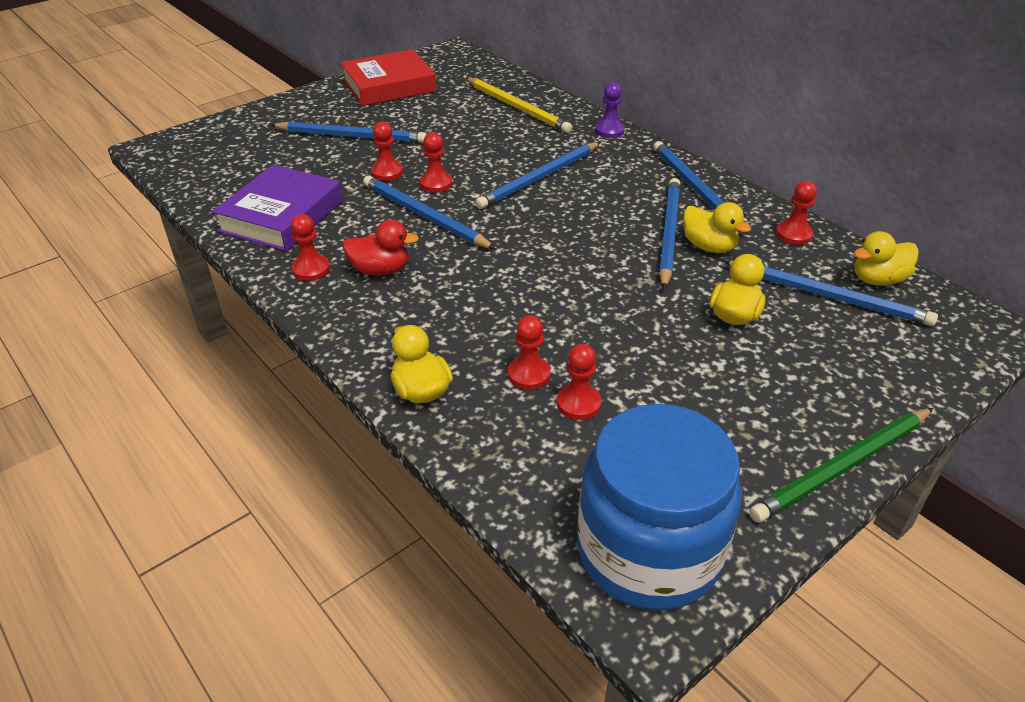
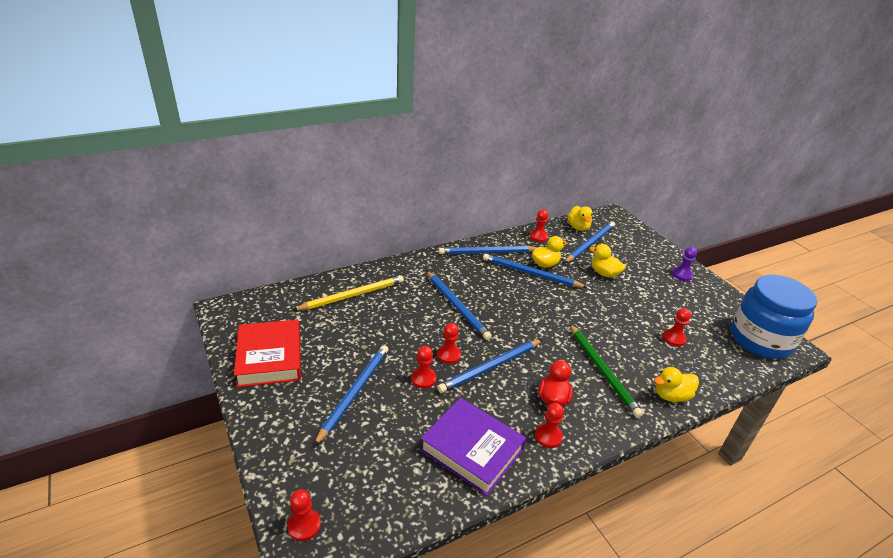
camera: 80 degrees left, 5 degrees down
(529, 374) = (653, 351): red pawn -> red pawn (304, 525)
(609, 130) = (406, 264): purple pawn -> purple pawn (682, 275)
(842, 467) = (701, 276): green pencil -> green pencil (602, 371)

